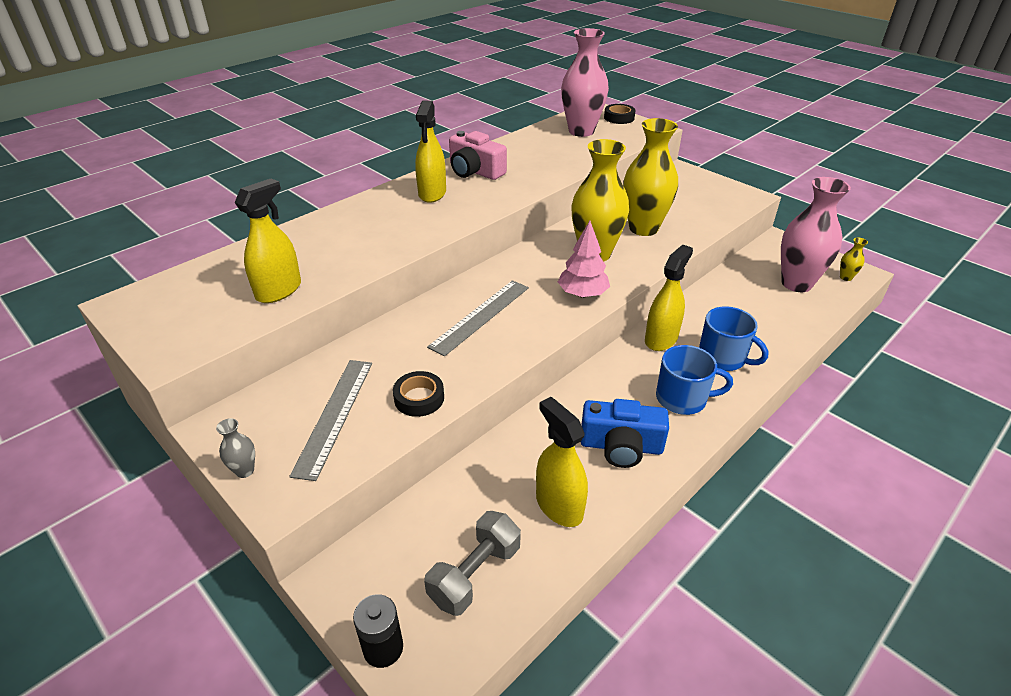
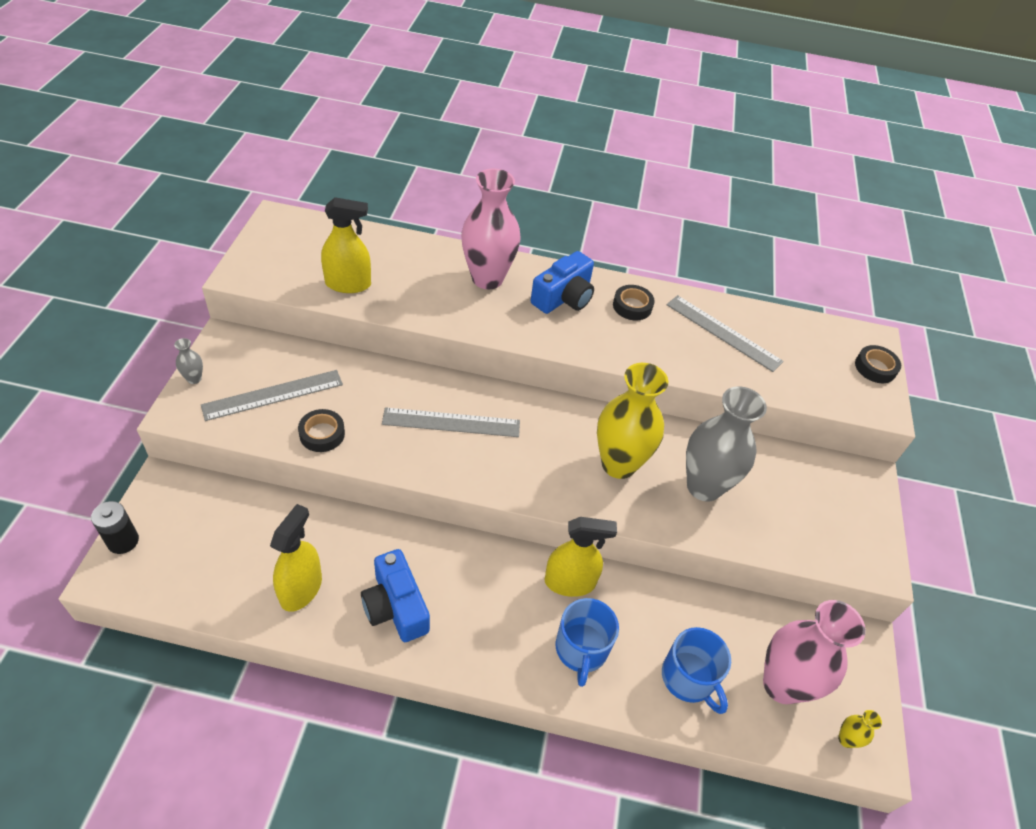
camera: 50 degrees right, 10 degrees up
(432, 193) = (564, 297): yellow spray bottle -> blue camera
(475, 171) = (632, 306): pink camera -> black tape
(475, 574) = (206, 564): grey dumbbell -> none
(538, 150) = (723, 333): none -> grey ruler
(581, 131) = (803, 349): pink vase -> pink vase (487, 278)
(582, 294) = (542, 482): pink tree -> none
(643, 228) = (704, 486): yellow vase -> grey vase
(682, 398) = (492, 634): blue mug -> blue mug (689, 678)

